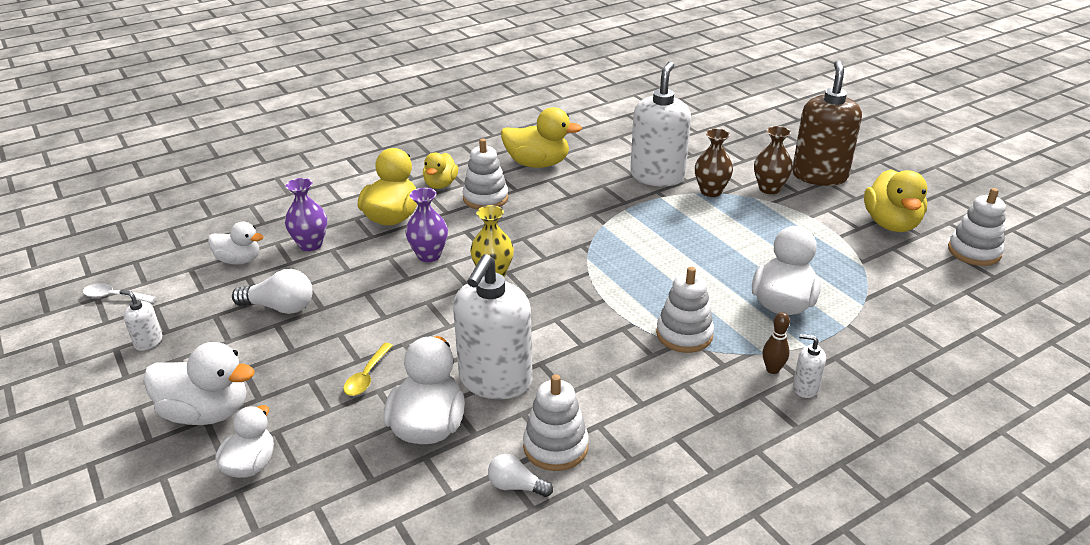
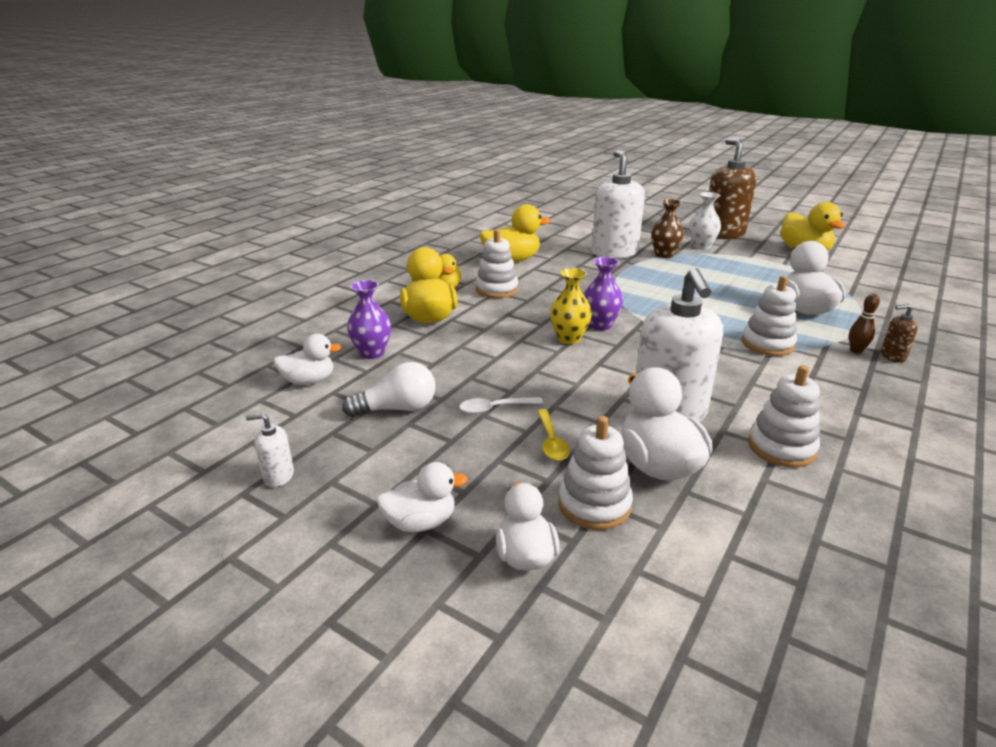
camera: 25 degrees left, 5 degrees down
(114, 297) = (191, 445): white spoon -> white spoon (494, 408)
(207, 412) = (420, 522): white duck -> white duck, size x0.64
(429, 255) = (496, 337): purple vase -> purple vase (600, 325)
(516, 486) = (791, 488): white light bulb -> none
(769, 189) = (701, 246): brown vase -> white vase
(805, 388) = (892, 356): white soap dispenser -> brown soap dispenser
(974, 252) = (873, 257): white stacking toy -> white stacking toy (594, 504)

